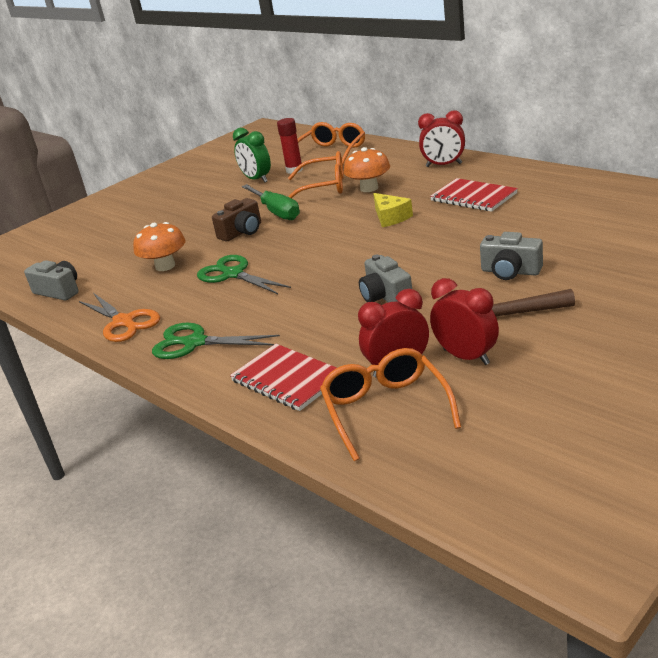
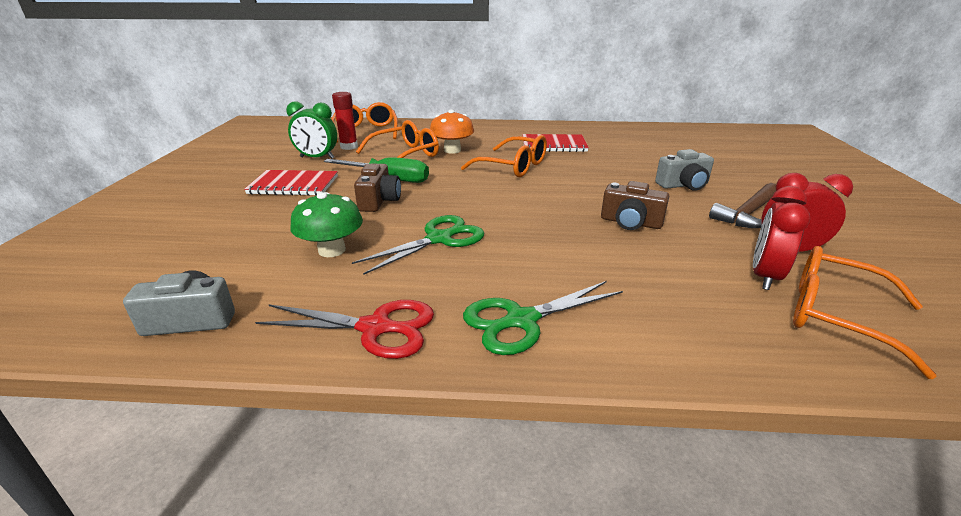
camera: 45 degrees left, 0 degrees up
(123, 322) = (375, 328): orange scissors -> red scissors
(165, 266) = (332, 250): orange mushroom -> green mushroom
(233, 274) = (439, 239): green scissors -> green scissors turned 135 degrees clockwise
(288, 379) = (697, 322): red notebook -> red notebook (294, 185)
(385, 296) = (630, 222): grey camera -> brown camera
(390, 217) = (513, 166): yellow cheese -> orange glasses
(444, 165) = (488, 129): red clock -> none

